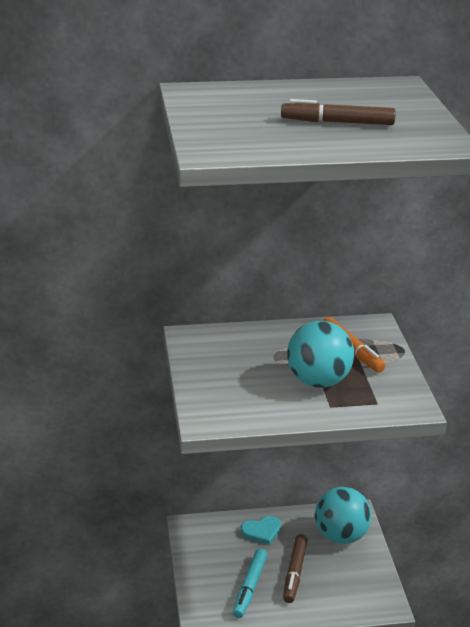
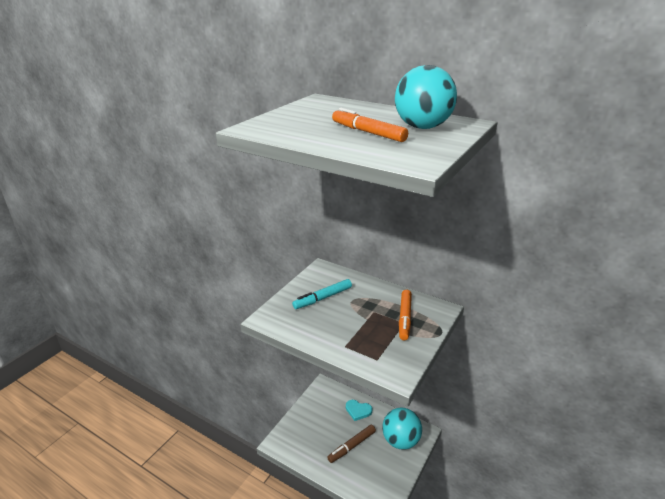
camera: 40 degrees right, 0 degrees up
(250, 587) = (319, 439): turquoise marker -> turquoise marker (322, 298)
(318, 381) = (358, 327): turquoise ball -> turquoise ball (422, 127)
(337, 122) = (368, 132): brown marker -> orange marker

